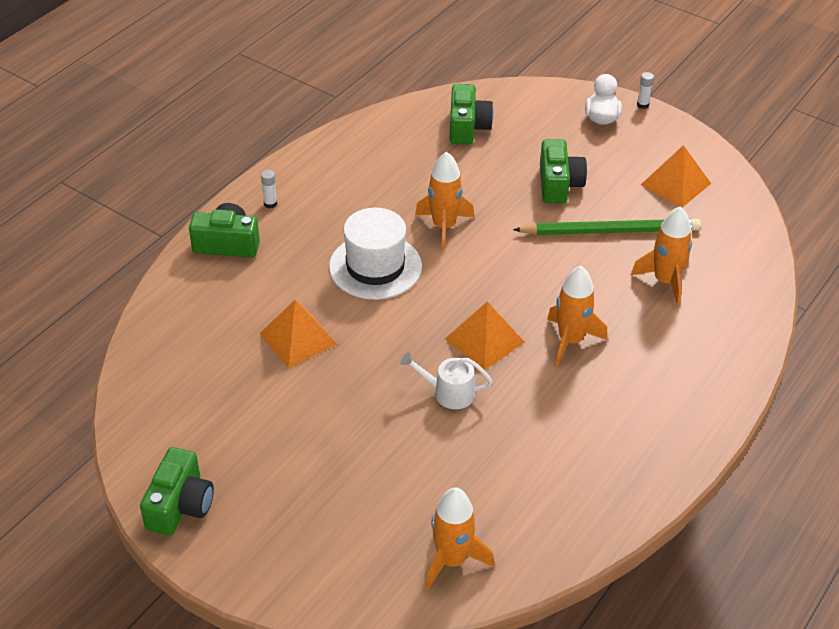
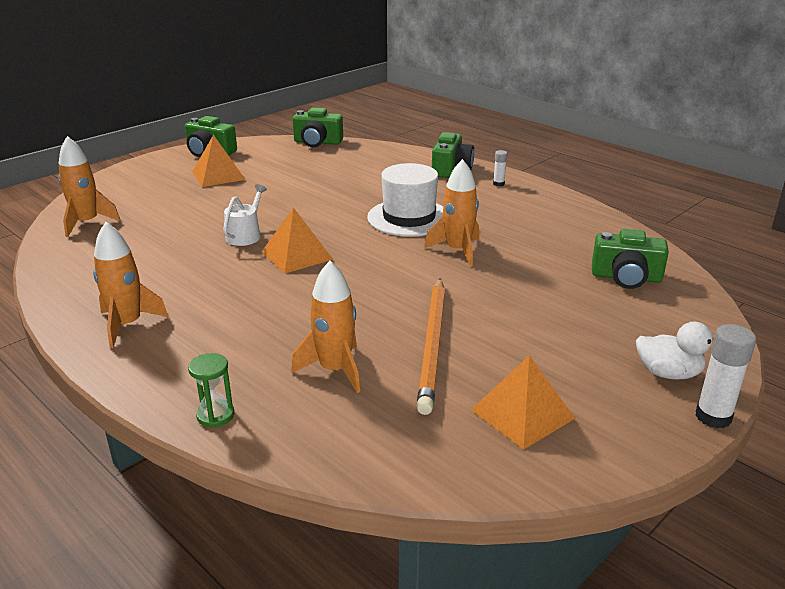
camera: 100 degrees right, 15 degrees down
(298, 339) = (336, 187): orange pyramid -> orange pyramid (218, 175)
(558, 184) = (522, 322): green camera -> green camera (317, 142)
(570, 340) = (273, 297): orange rocket -> orange rocket (127, 325)
(610, 231) = (433, 345): green pencil -> orange pencil
(642, 105) = (713, 417): white glue stick -> white glue stick, size x1.80
(746, 336) = (215, 415): none -> green hourglass

